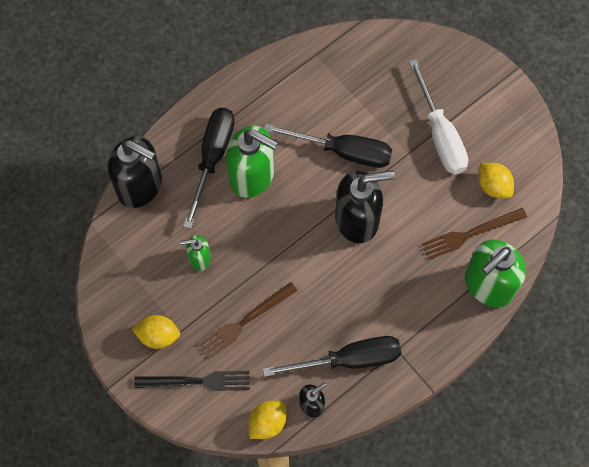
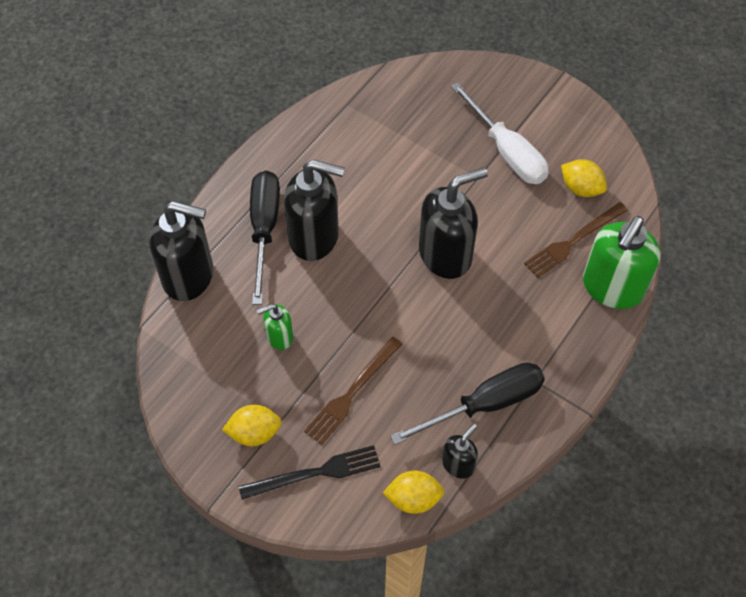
camera: 15 degrees left, 10 degrees down
(252, 176) = (314, 237): green soap dispenser -> black soap dispenser
(268, 423) = (413, 499): yellow lemon -> yellow lemon turned 60 degrees clockwise
(343, 151) = (407, 190): black screwdriver -> none

